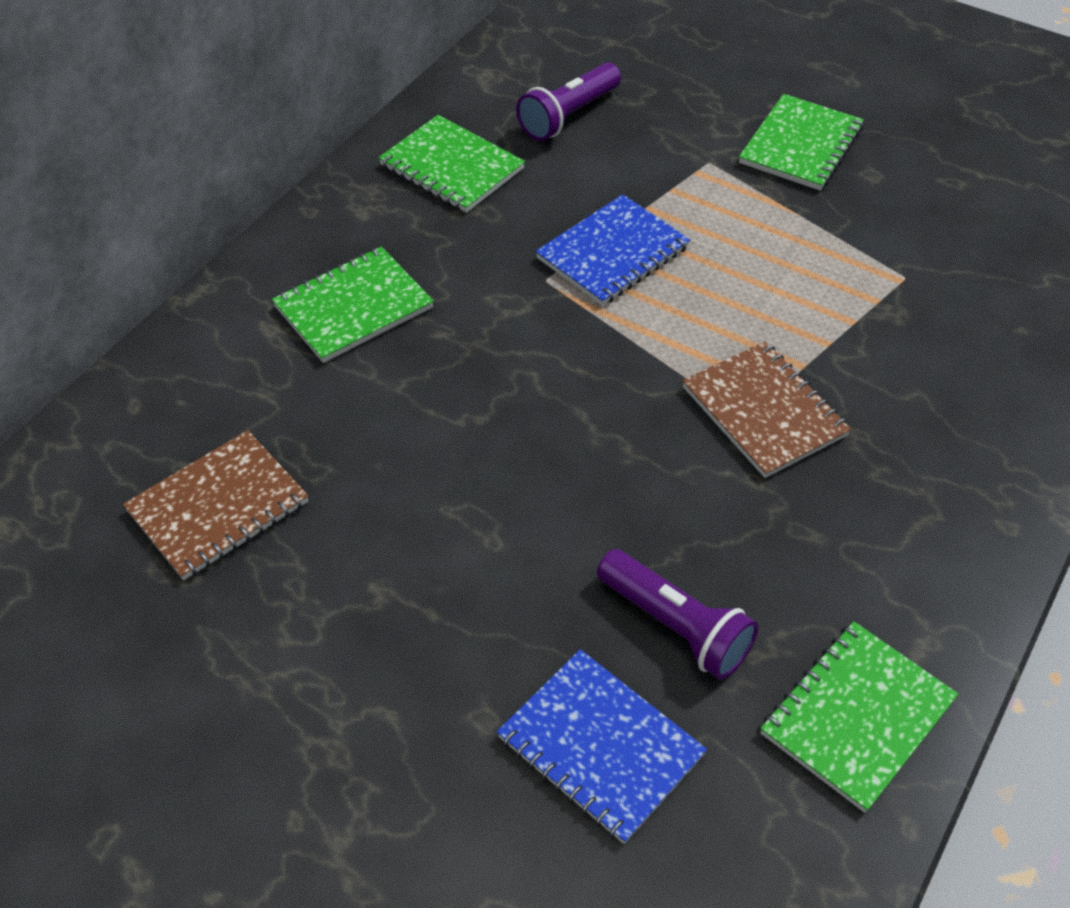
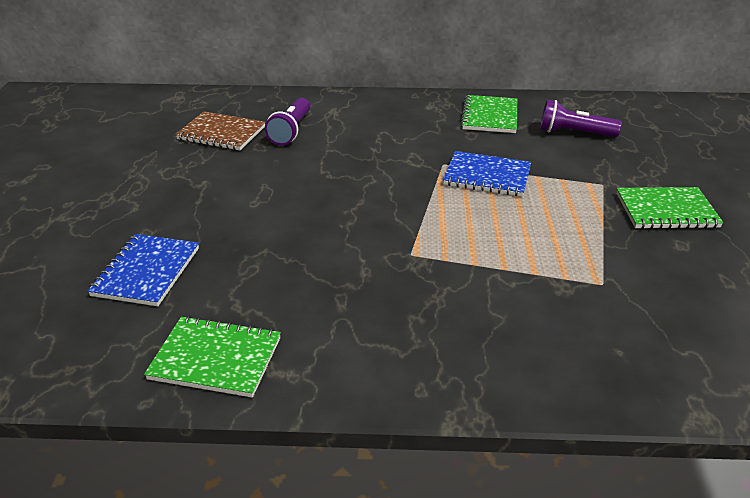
camera: 60 degrees right, 15 degrees down
(353, 307) = (366, 123): green notebook -> none
(676, 626) = (239, 273): purple flashlight -> purple flashlight (291, 131)
(764, 411) = (421, 259): brown notebook -> none

